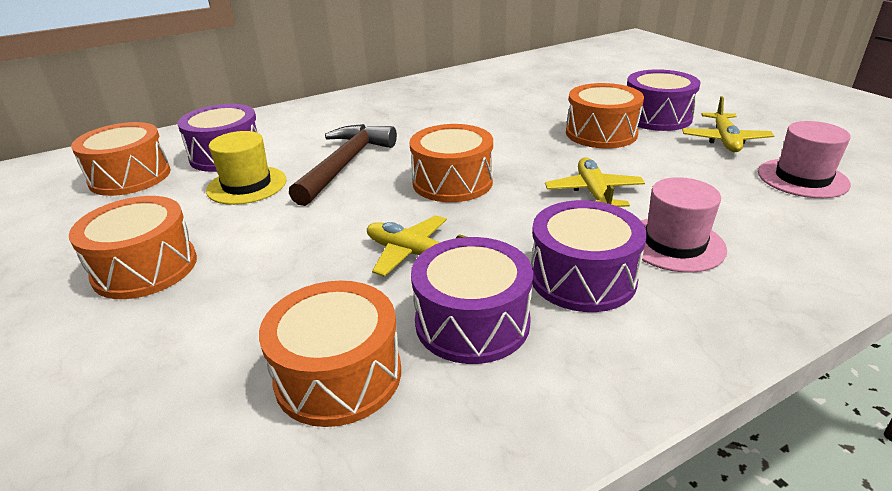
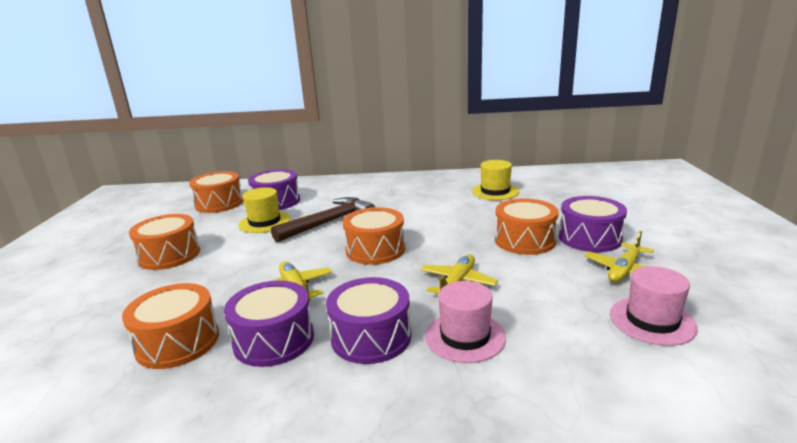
camera: 30 degrees right, 10 degrees down
(503, 89) = (495, 191): none -> yellow hat

